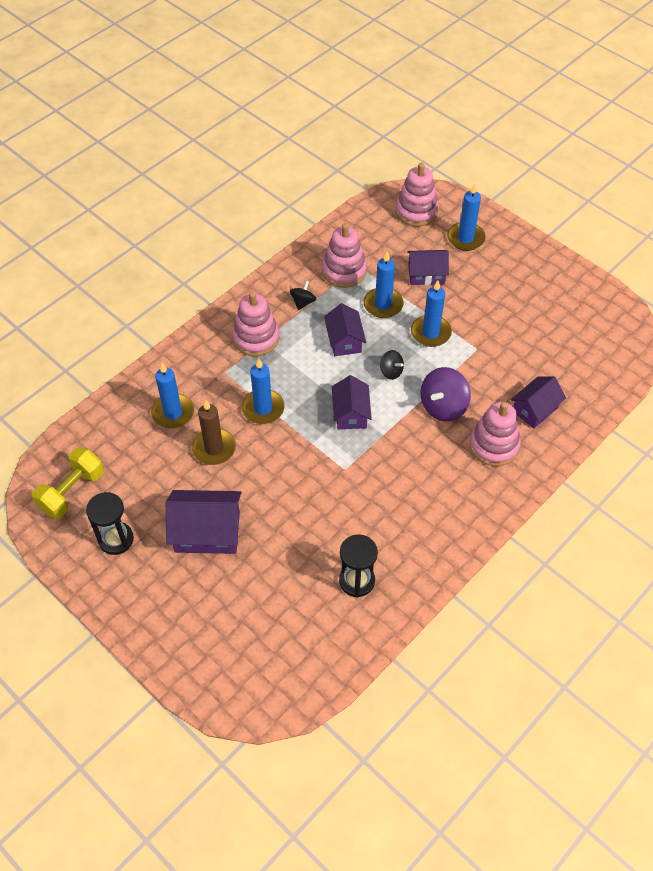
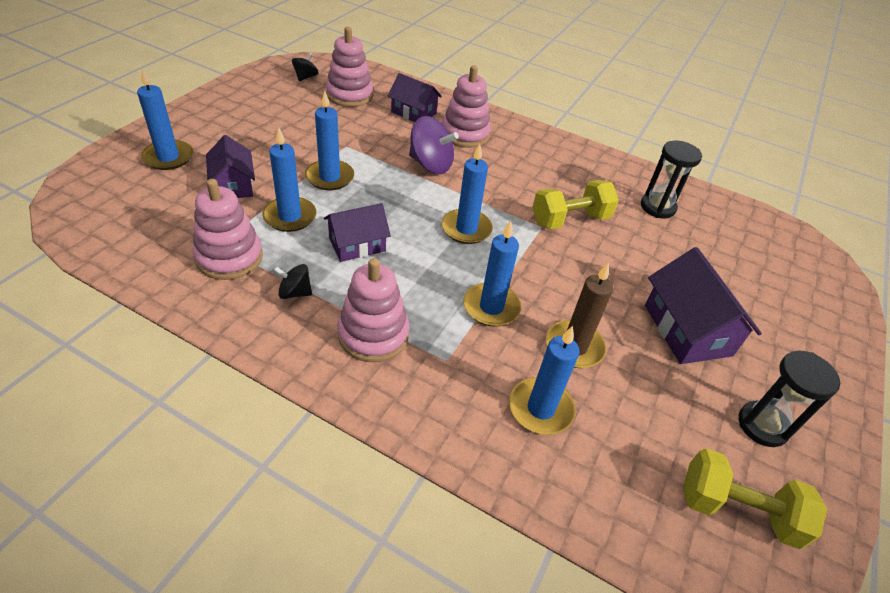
camera: 110 degrees left, 10 degrees down
(350, 495) = (570, 220): none -> yellow dumbbell
(351, 413) = (466, 229): purple house -> blue candle
(391, 371) = (395, 203): black spinning top -> black spinning top (305, 77)
(416, 211) = (109, 199): pink stacking toy -> pink stacking toy (349, 95)

